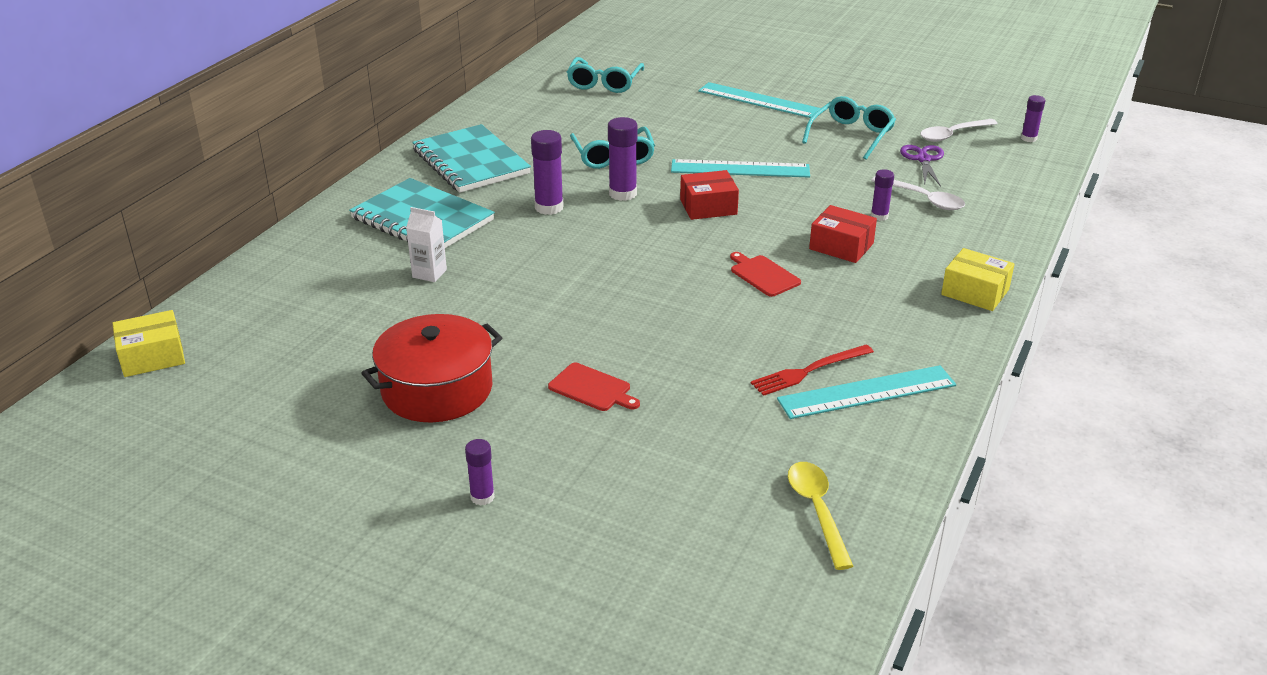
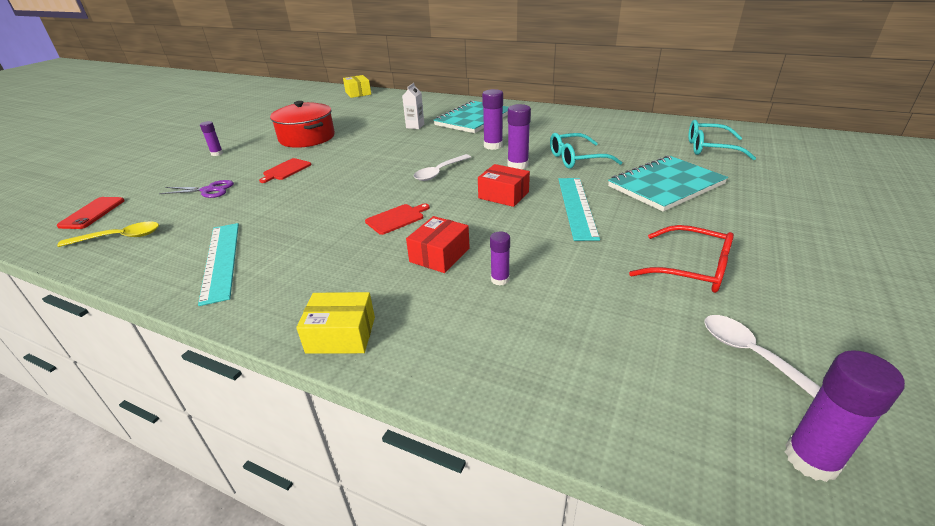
camera: 90 degrees right, 0 degrees up
(470, 162) = (548, 122): turquoise notebook -> turquoise notebook (665, 185)
(708, 207) = (503, 195): red box -> red box turned 45 degrees counterclockwise
(735, 582) = (92, 213): none -> red phone
(758, 100) = (738, 213): turquoise ruler -> none
(809, 371) = (262, 236): red fork -> none
(851, 135) = (690, 269): turquoise glasses -> red glasses
(923, 159) = (655, 322): purple scissors -> purple scissors (208, 190)
(924, 199) = (546, 314): white spoon -> white spoon (439, 172)
(975, 292) = (341, 335): yellow box -> yellow box turned 60 degrees clockwise
(1028, 138) = (811, 459): purple glue stick -> purple glue stick, size x1.65

